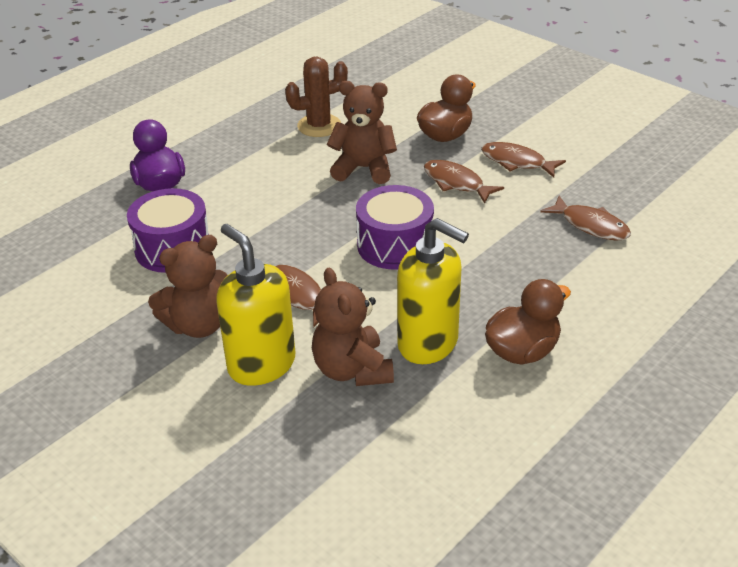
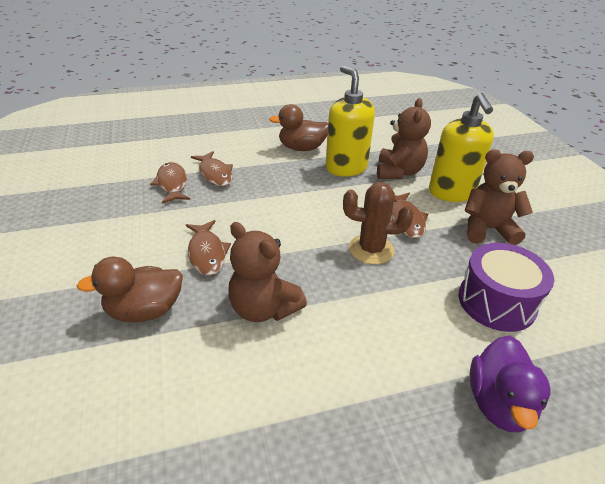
camera: 150 degrees left, 0 degrees up
(319, 126) = (250, 407): brown cactus -> brown cactus (371, 249)
(395, 245) = (310, 225): purple drum -> none
(517, 162) = (136, 249): brown fish -> brown fish (215, 174)

